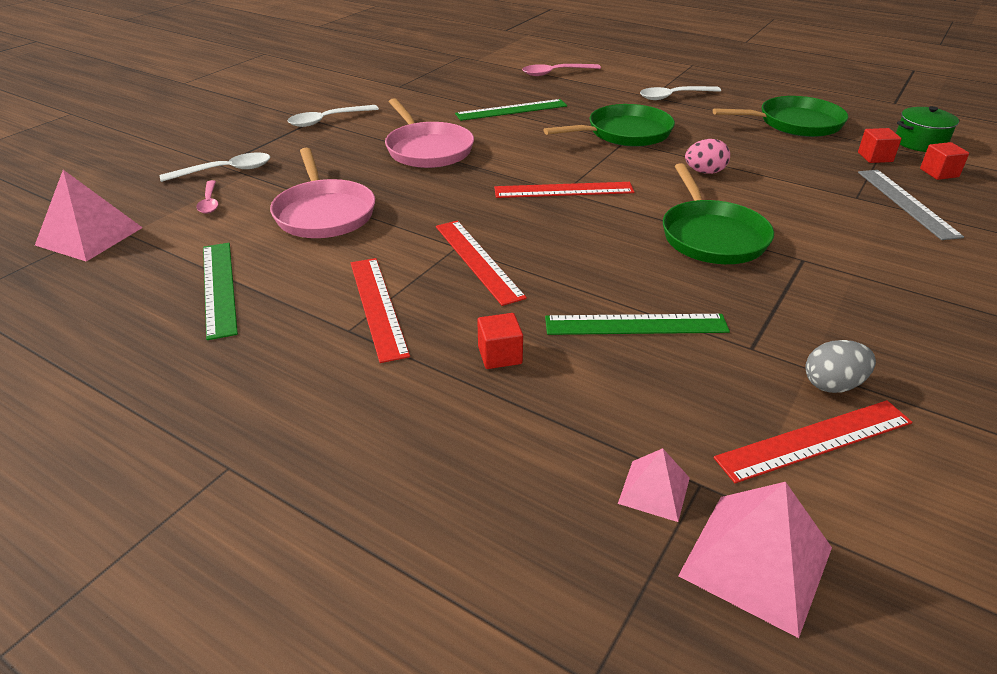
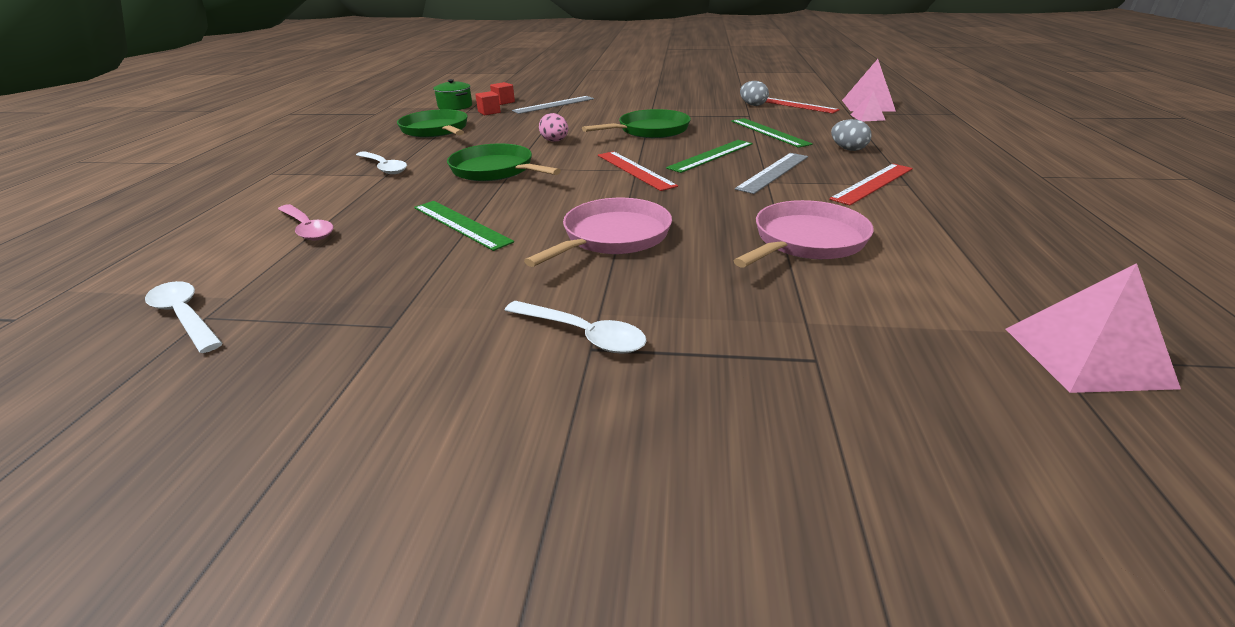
camera: 115 degrees left, 5 degrees down
(209, 202) = (895, 313): pink spoon -> none
(218, 288) = (971, 238): green ruler -> green ruler (711, 156)
(225, 171) = (823, 343): white spoon -> white spoon (185, 316)
(478, 260) = (773, 172): red ruler -> grey ruler
(500, 355) = (848, 149): red cube -> grey egg

